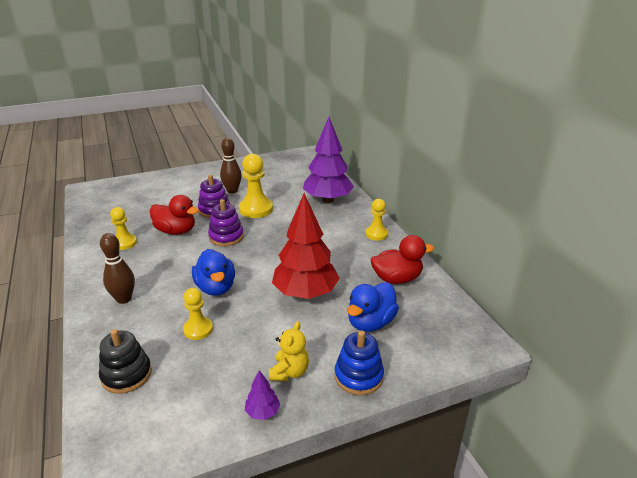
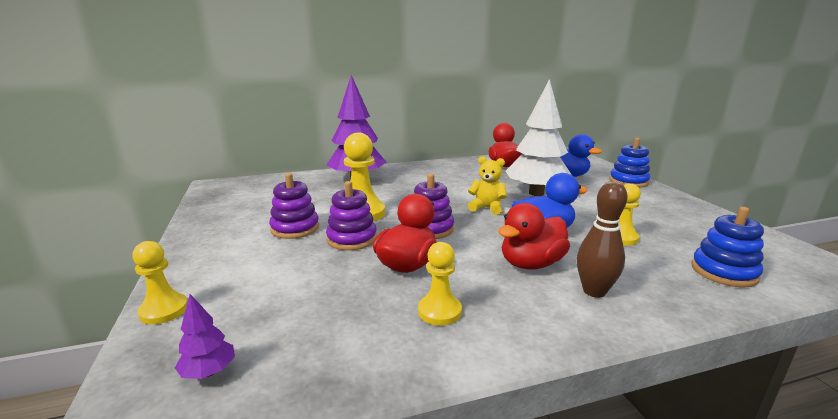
camera: 85 degrees left, 10 degrees down
(126, 375) = (723, 272): black stacking toy -> blue stacking toy
(165, 277) = (531, 264): none -> red duck
(232, 190) = (295, 228): brown bowling pin -> purple stacking toy
(263, 412) = (697, 209): purple tree -> purple tree (209, 372)
(289, 372) = (644, 200): yellow teddy bear -> yellow teddy bear (487, 208)
(305, 293) = (536, 193): red tree -> white tree
(376, 234) = (434, 167): yellow pawn -> yellow pawn (164, 310)

